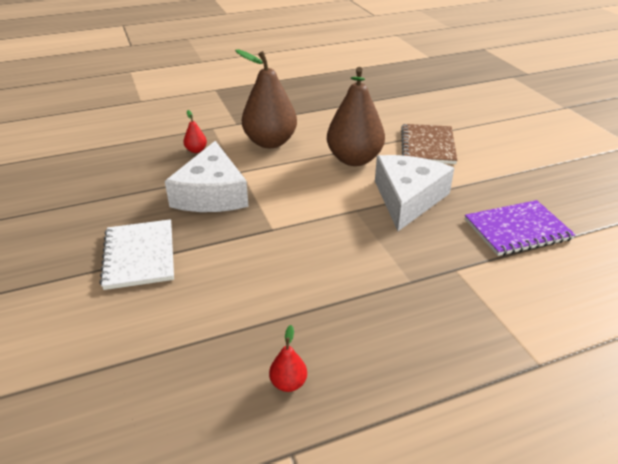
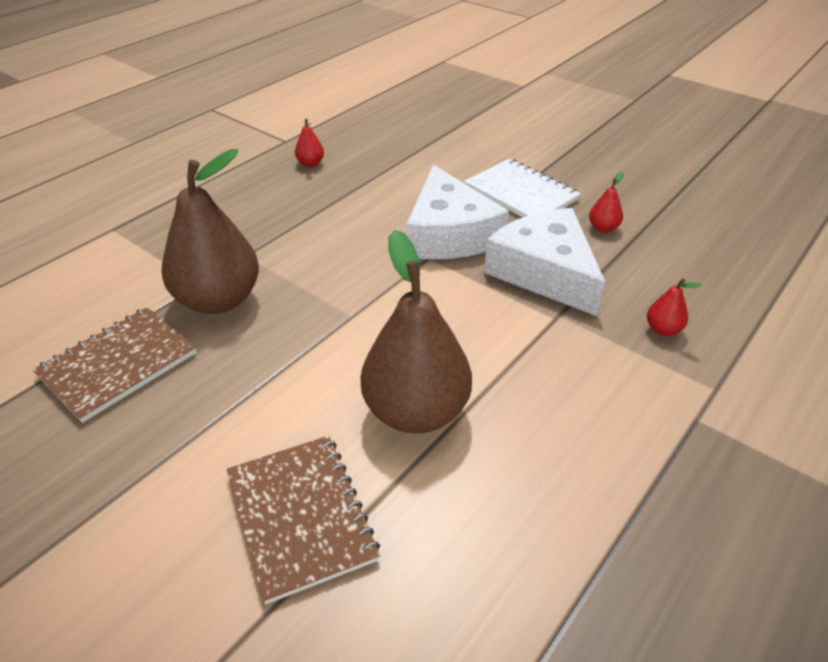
camera: 150 degrees right, 5 degrees up
(131, 206) = (603, 228): none -> red pear
(270, 142) = (584, 394): brown pear -> brown pear (218, 300)
(408, 198) = (289, 361): white cheese -> white cheese (449, 234)
(517, 230) = (118, 364): purple notebook -> brown notebook

